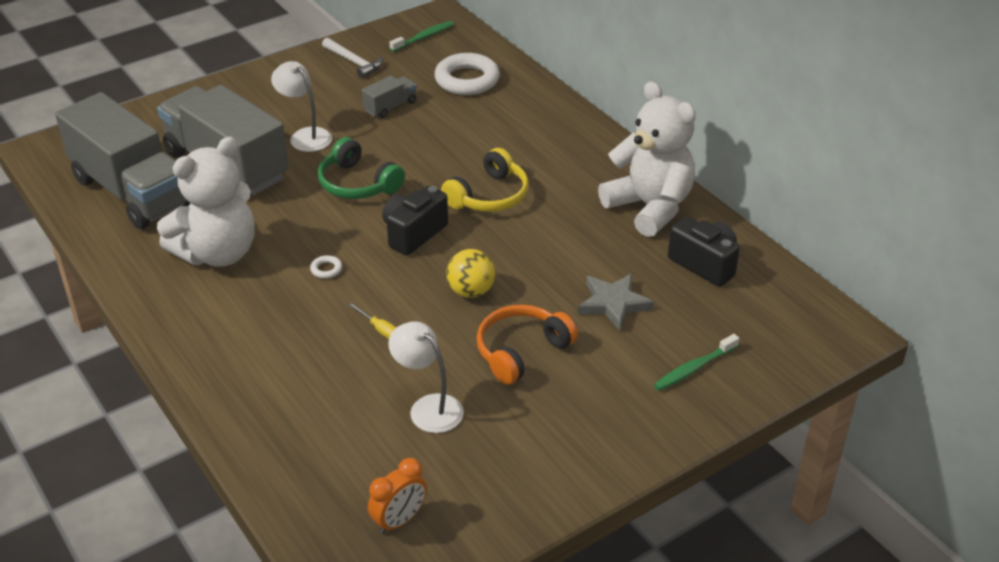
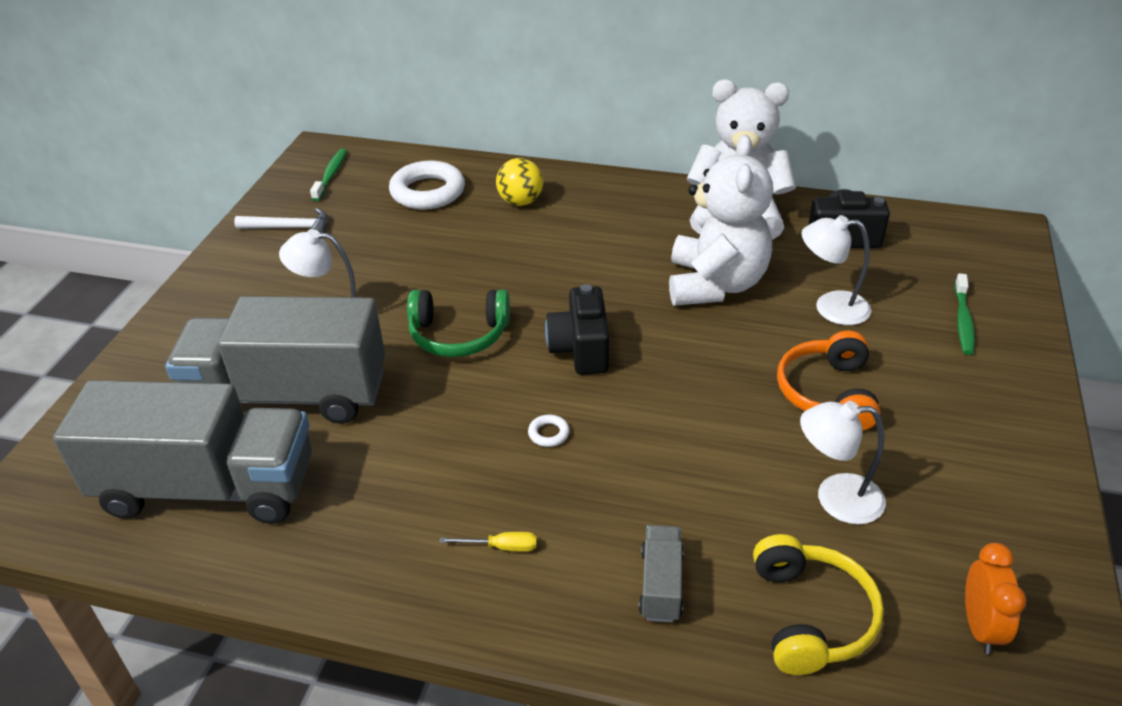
camera: 40 degrees left, 0 degrees up
(218, 253) = (409, 490): white teddy bear -> white teddy bear (715, 285)
(379, 329) = (683, 457): yellow screwdriver -> yellow screwdriver (501, 547)
(390, 106) = (387, 249): grey truck -> grey truck (661, 585)
(471, 291) = (708, 369): yellow ball -> yellow ball (520, 202)
(489, 196) = (597, 278): yellow headphones -> yellow headphones (810, 616)
(613, 303) = (830, 307): grey star -> white lamp

